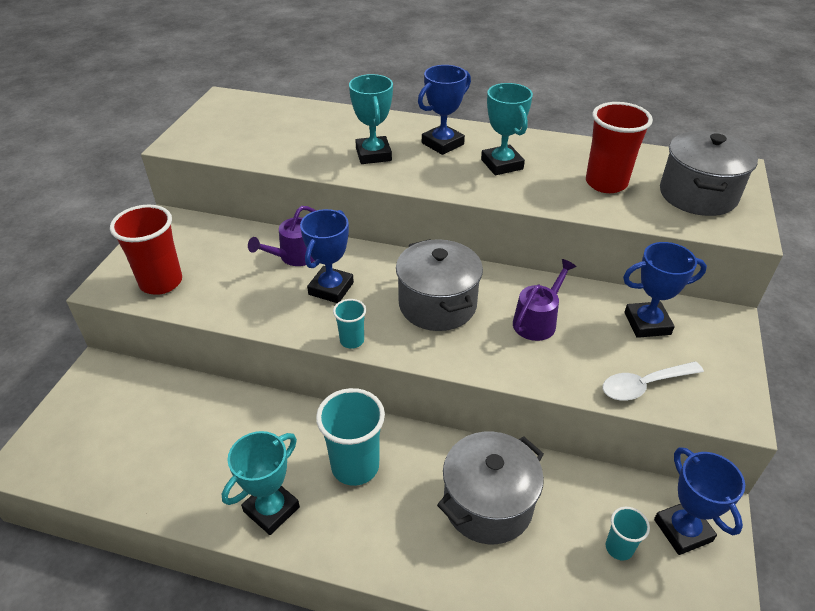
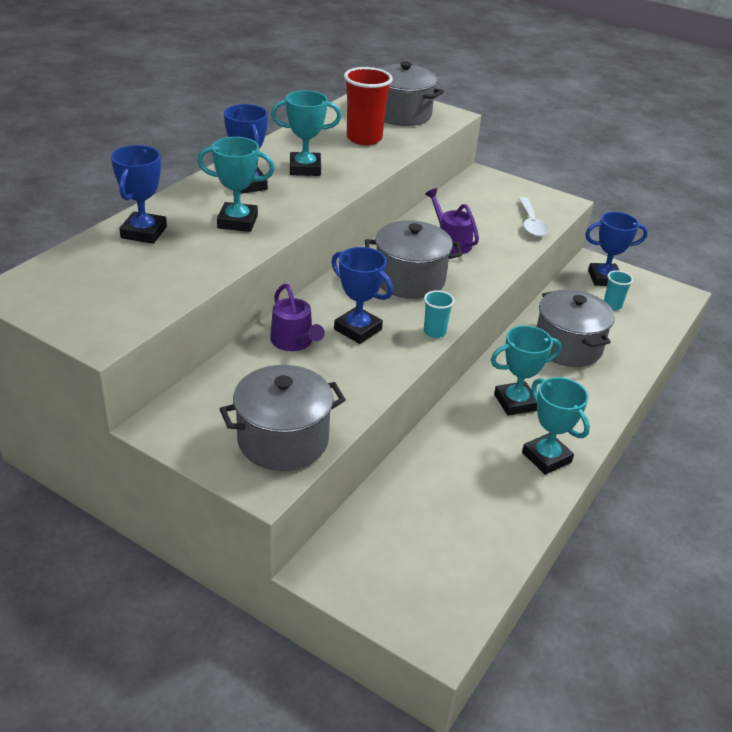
camera: 75 degrees left, 5 degrees down
(161, 282) = (283, 440): red cup -> grey pot
(355, 466) = (515, 402): turquoise cup -> turquoise trophy
(647, 323) = (473, 202): blue trophy -> blue trophy (144, 232)

